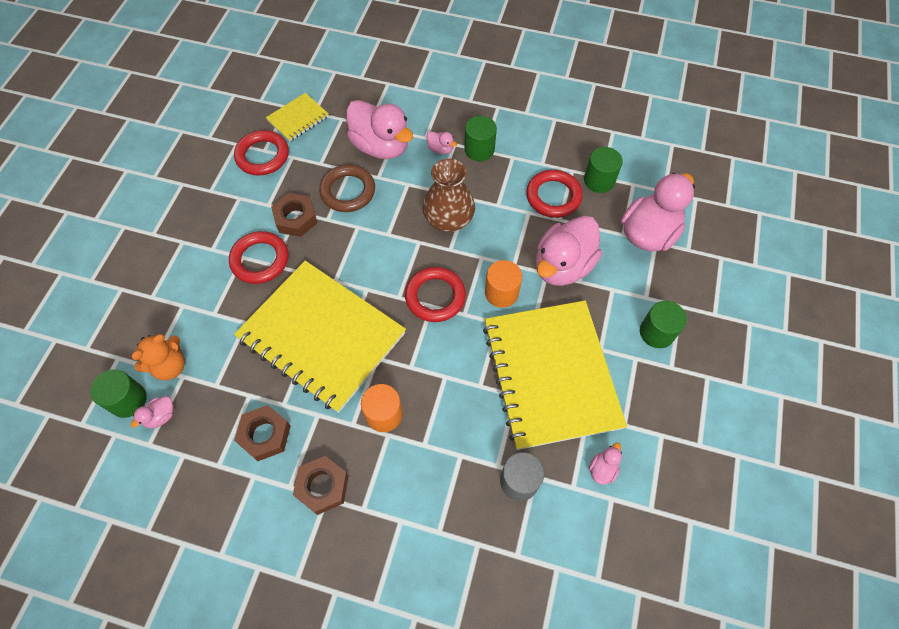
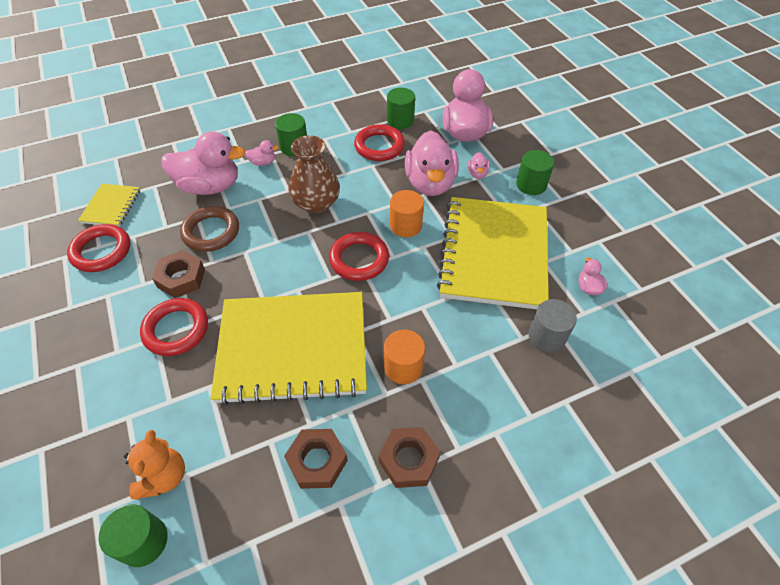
camera: 40 degrees left, 10 degrees down
(161, 416) = (195, 527): pink duck -> pink duck (477, 174)
(550, 374) = (494, 254): yellow notebook -> yellow notebook turned 60 degrees clockwise

